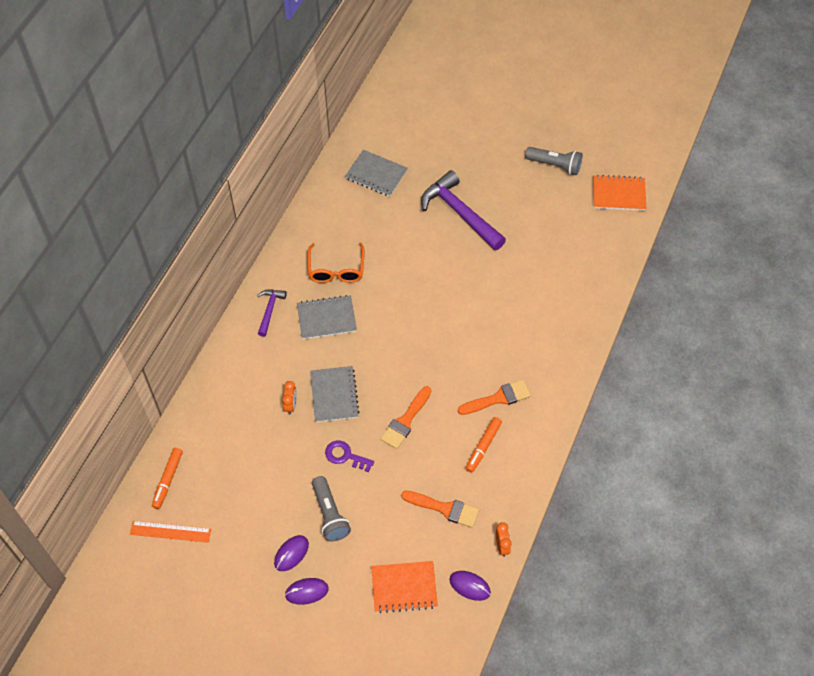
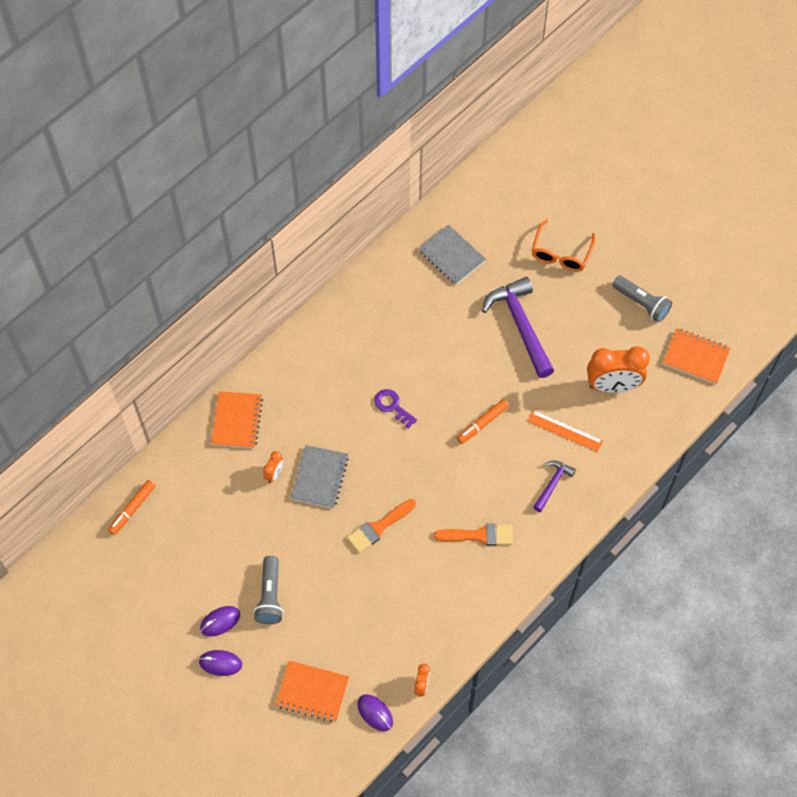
camera: 20 degrees right, 5 degrees up
(170, 532) = (117, 561): orange ruler -> orange ruler (565, 431)
(238, 370) = (237, 421): none -> orange notebook
(270, 310) = (290, 369): purple hammer -> purple hammer (552, 484)
(326, 318) = (342, 395): grey notebook -> none
(336, 269) = (372, 347): orange glasses -> orange glasses (561, 253)
(345, 456) = (307, 543): purple key -> purple key (392, 406)
(445, 509) = (381, 629): orange brush -> none
(483, 447) = (444, 580): orange marker -> orange marker (482, 424)
(559, 238) = (612, 386): none -> orange clock

